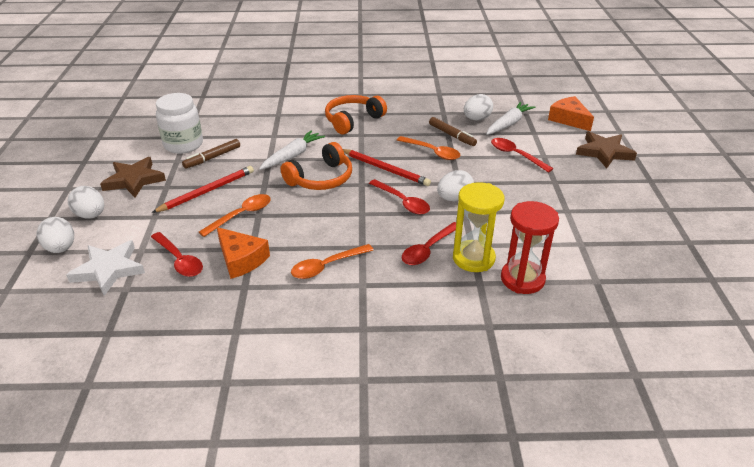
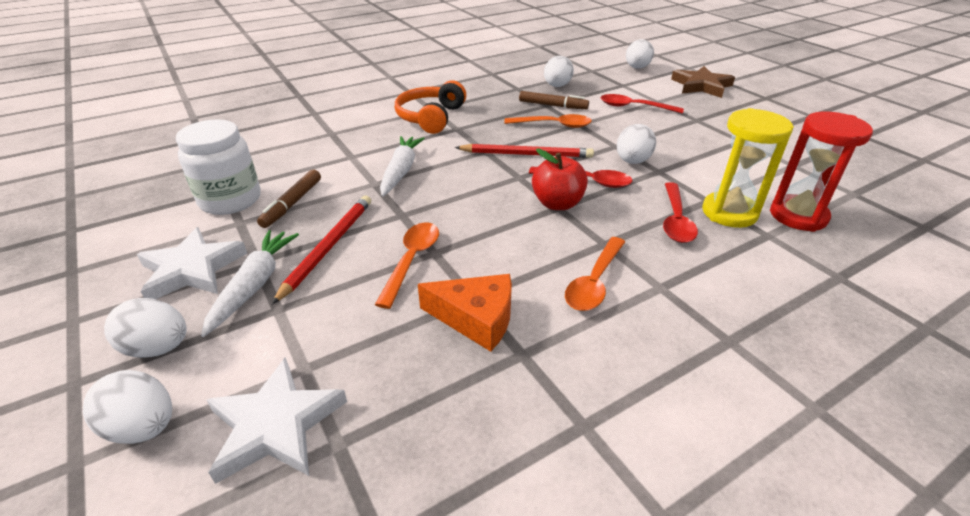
camera: 30 degrees left, 0 degrees up
(134, 180) = (192, 269): brown star -> white star
(179, 260) = (385, 357): red spoon -> none
(321, 179) = (465, 185): orange headphones -> none
(364, 211) = (557, 204): none -> red apple
(508, 124) = (591, 83): white carrot -> white carrot (254, 285)
(569, 119) = (637, 68): orange cheese -> white egg

